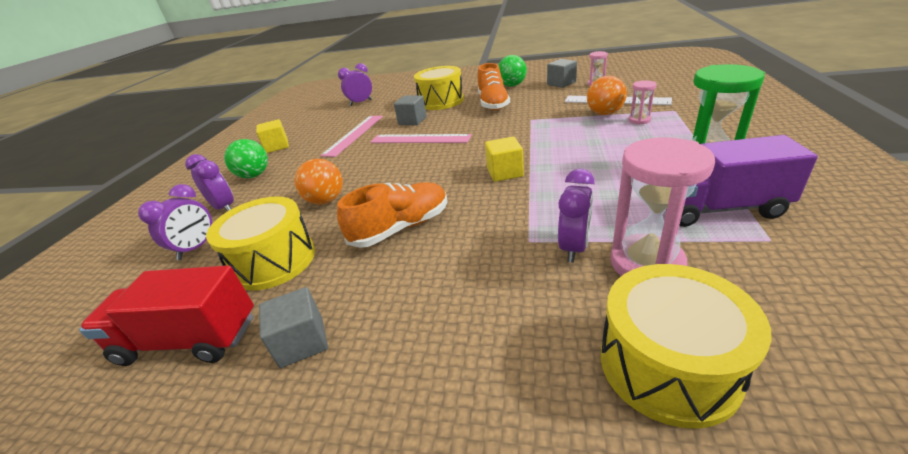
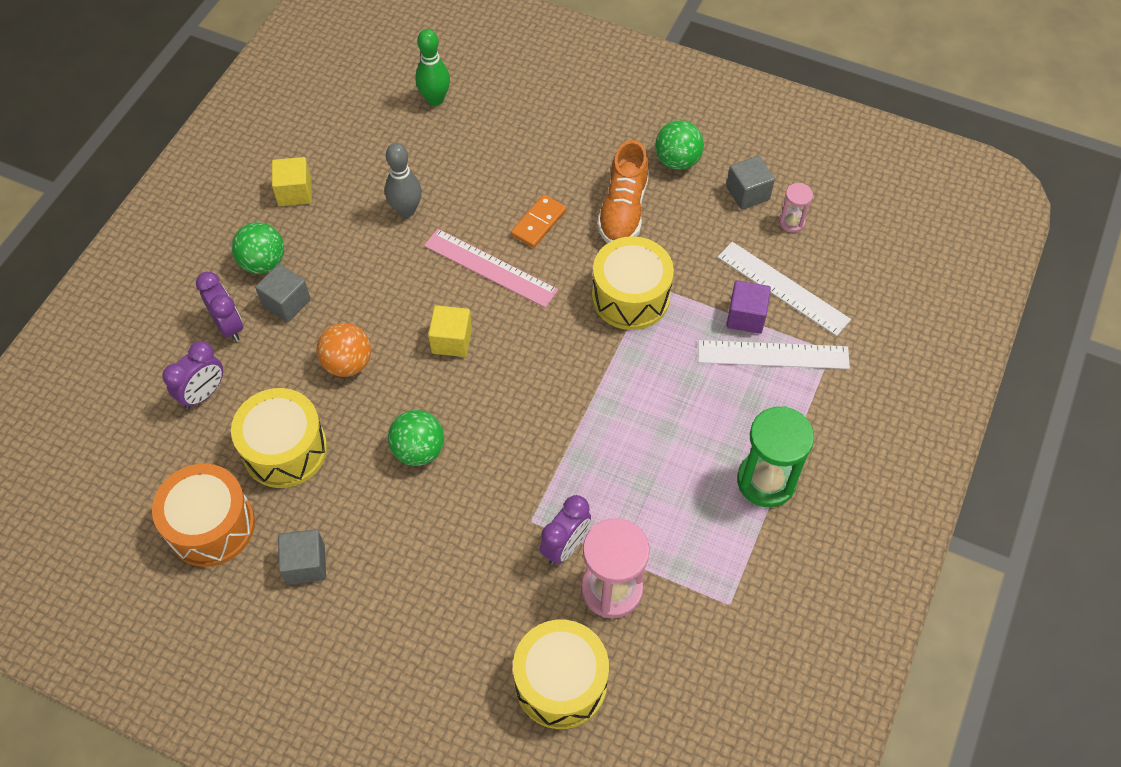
camera: 10 degrees right, 25 degrees up
(189, 339) = (211, 526): red truck -> orange drum
(354, 135) = (406, 210): pink ruler -> grey bowling pin
(361, 102) = (435, 99): purple clock -> green bowling pin
(401, 228) = (418, 450): orange shoe -> green ball
(412, 121) = (495, 207): grey cube -> grey cube (286, 303)
(441, 101) = (555, 161): yellow drum -> yellow drum (630, 296)
(443, 119) = (538, 223): none -> orange domino
(505, 172) = (560, 397): yellow cube -> yellow cube (451, 340)
(604, 113) = (746, 316): orange ball -> purple cube
(639, 120) = (773, 355): pink hourglass -> white ruler
(717, 208) = (721, 548): purple truck -> none

